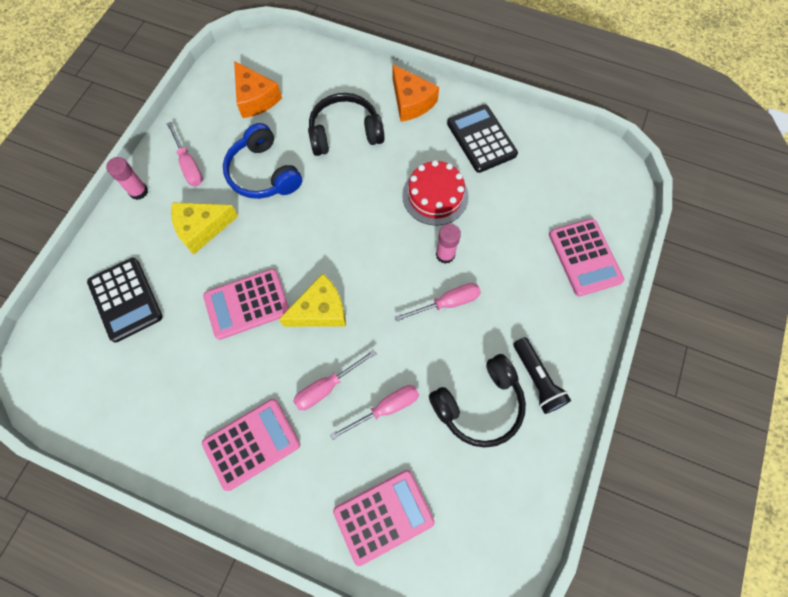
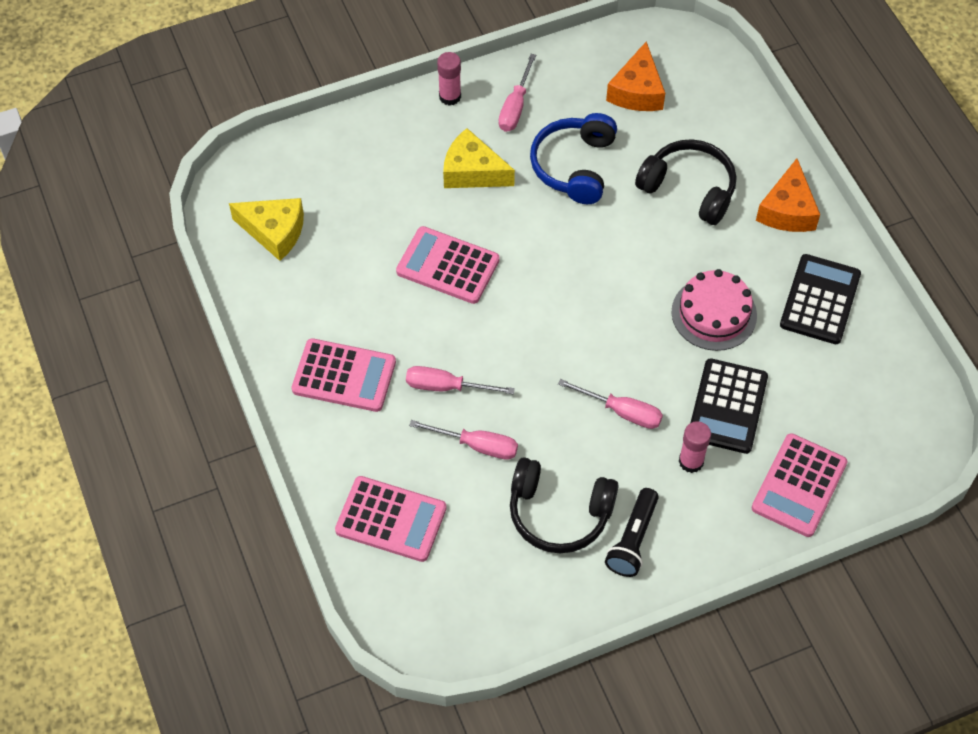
camera: 45 degrees right, 10 degrees down
(125, 299) = (354, 180): black calculator -> black calculator (727, 406)
(320, 310) = (504, 323): yellow cheese -> yellow cheese (274, 232)
(435, 196) = (714, 313): red cake -> pink cake
(445, 254) = (665, 371): pink glue stick -> pink glue stick (691, 461)

